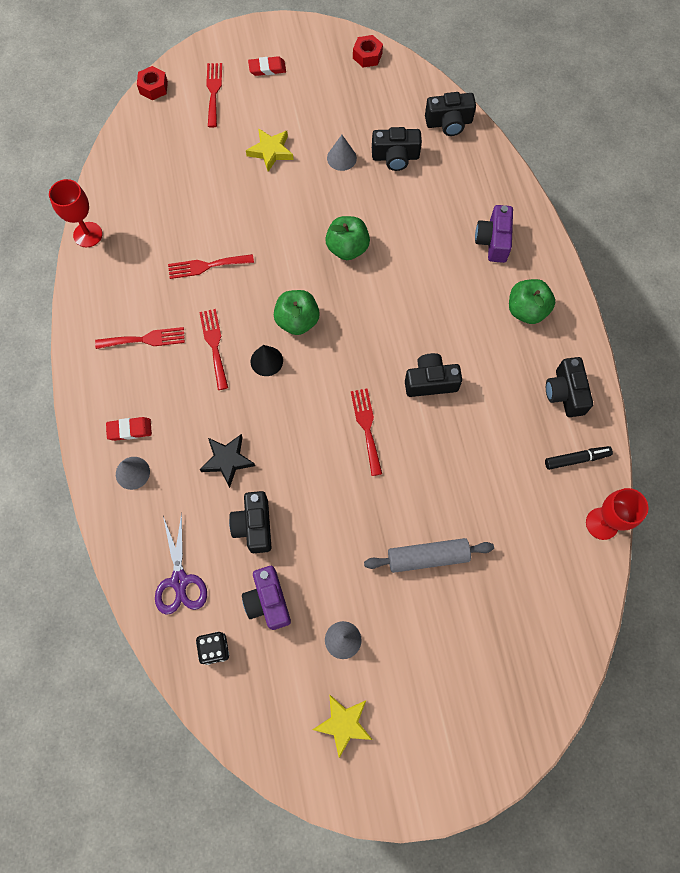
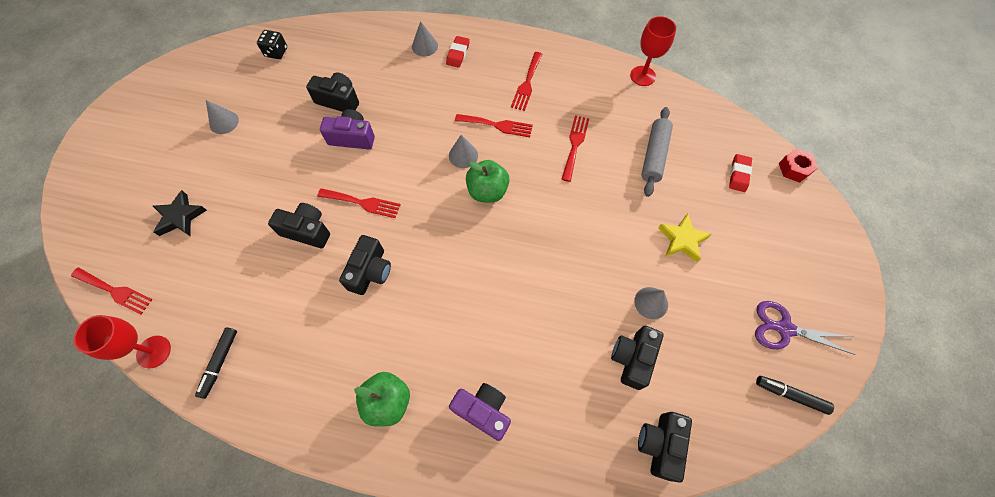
camera: 115 degrees right, 5 degrees down
(180, 580) = (333, 48): purple scissors -> purple scissors (784, 329)
(213, 92) = (775, 217): red fork -> red fork (115, 291)
(227, 460) = (397, 101): black star -> black star (180, 217)
(266, 361) = (463, 155): black cone -> grey cone
(267, 68) = (795, 278): red eraser -> red eraser (739, 174)
(268, 601) = (282, 90): purple camera -> purple camera (352, 138)
(343, 723) = (175, 102): yellow star -> none
(347, 248) = (541, 262): green apple -> none
(367, 56) = (790, 395): red nut -> black marker
(427, 557) = (234, 200): grey rolling pin -> grey rolling pin (654, 155)
(565, 393) = (283, 390): black camera -> black camera (307, 231)

